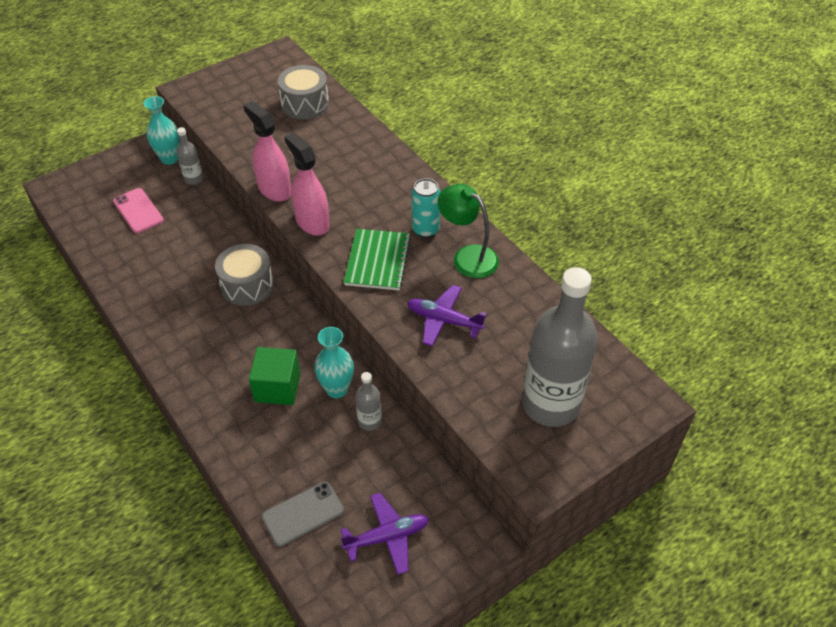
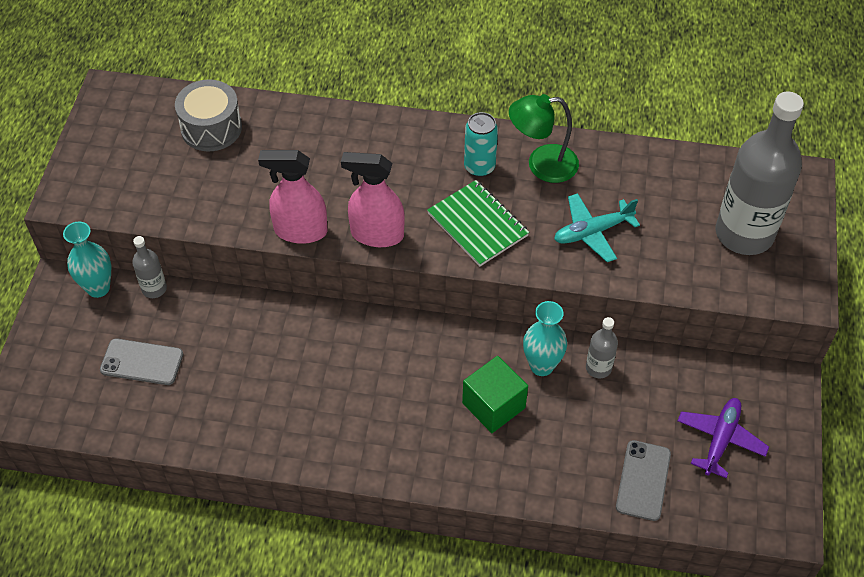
camera: 45 degrees left, 5 degrees up
(138, 211) = (142, 362): pink phone -> grey phone
(247, 285) = (348, 344): grey drum -> none
(444, 320) = (592, 232): purple plane -> turquoise plane

